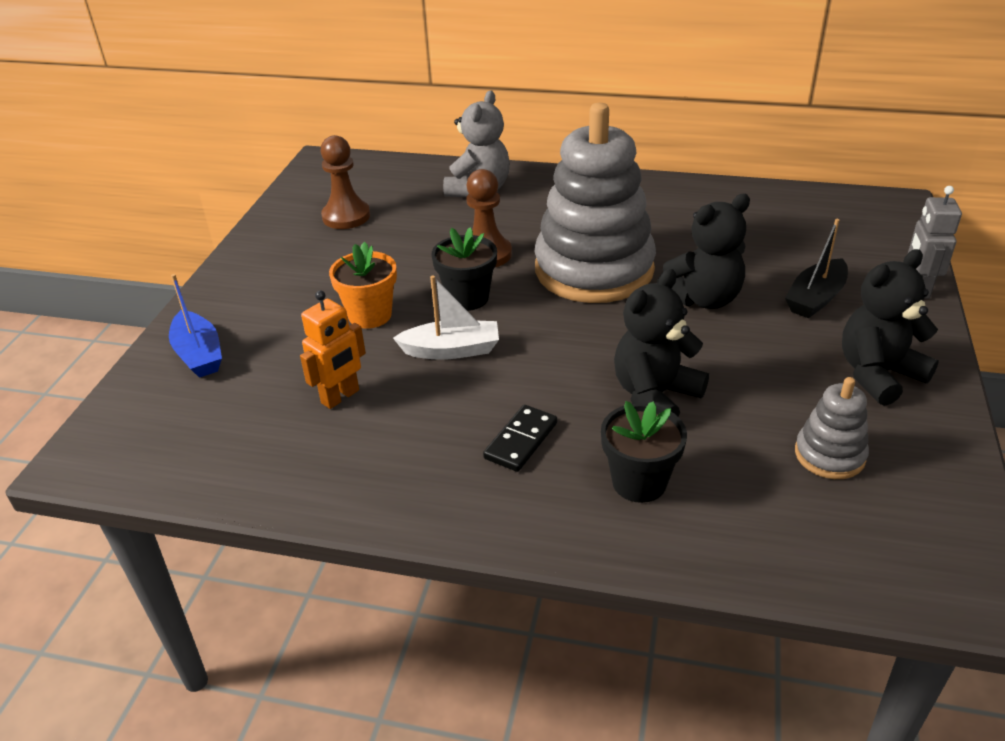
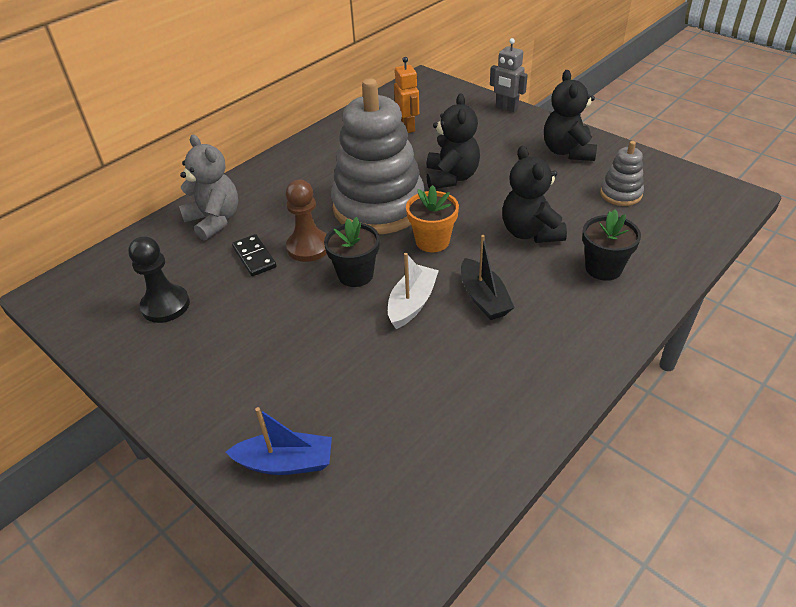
camera: 60 degrees left, 5 degrees up
(340, 397) = (421, 381): orange robot -> orange robot (408, 127)
(346, 216) = (165, 305): brown pawn -> black pawn
(370, 315) = (329, 334): orange flower pot -> orange flower pot (432, 241)
(521, 440) = (535, 303): black domino -> black domino (254, 257)
(815, 298) = (486, 141): black boat -> black boat (483, 298)

